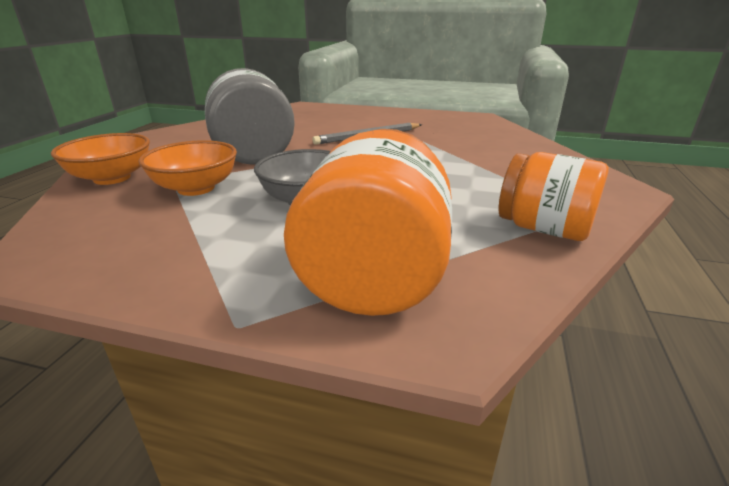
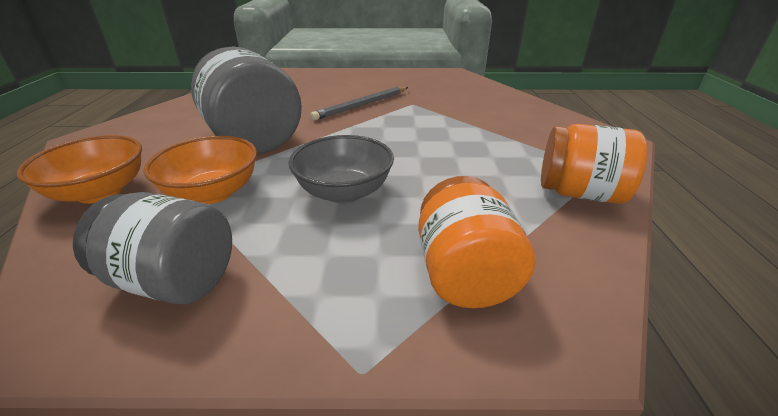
camera: 15 degrees left, 5 degrees up
(131, 242) = (174, 280): none -> grey jar
(375, 274) = (464, 274): orange jar -> orange jar, size x0.66

